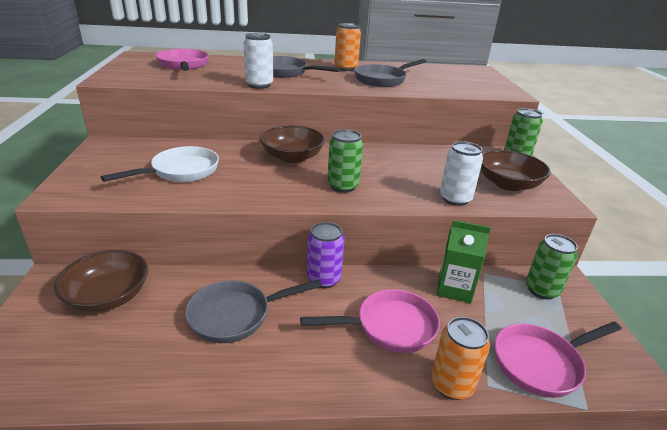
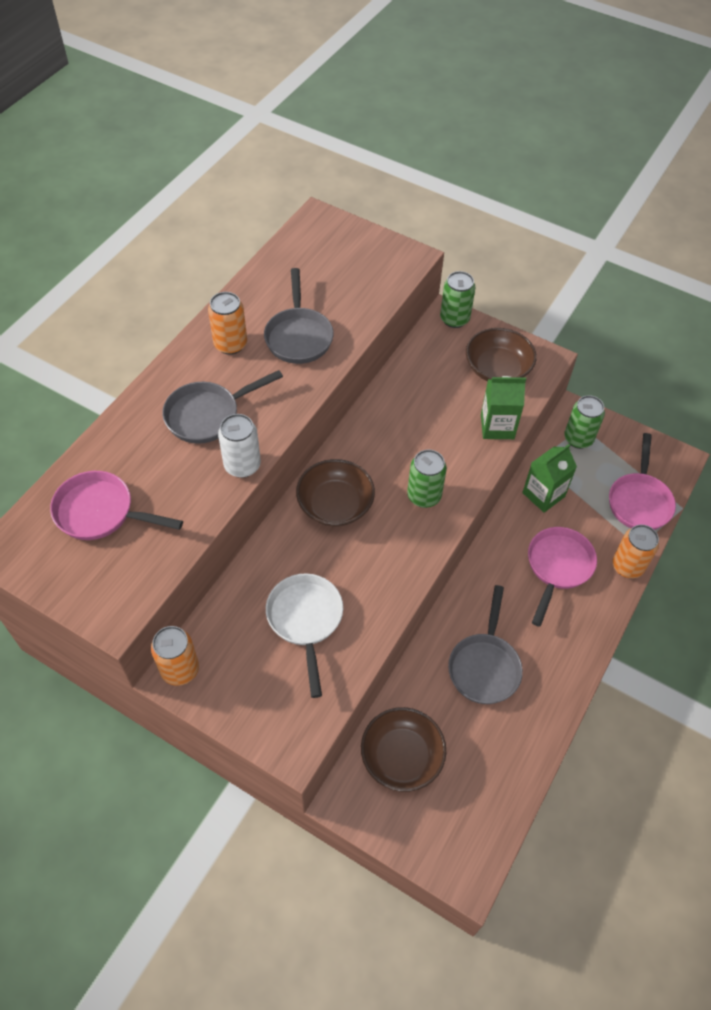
camera: 55 degrees left, 25 degrees up
(110, 144) = (180, 669): none -> orange can
(323, 279) = (477, 579): purple can -> none
(455, 199) = (497, 426): white can -> green carton

